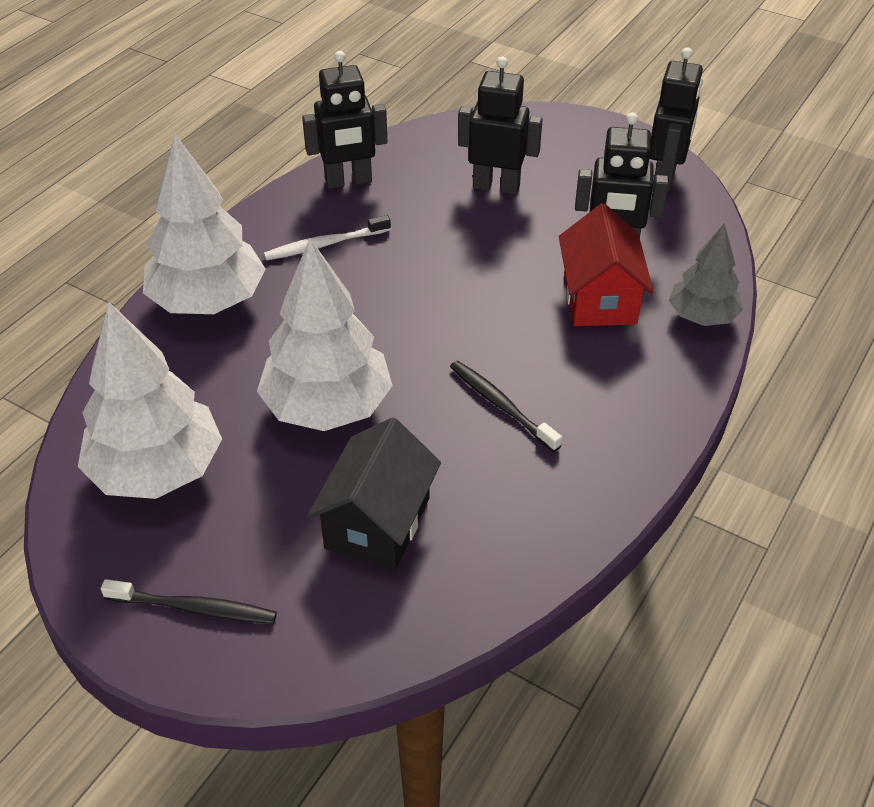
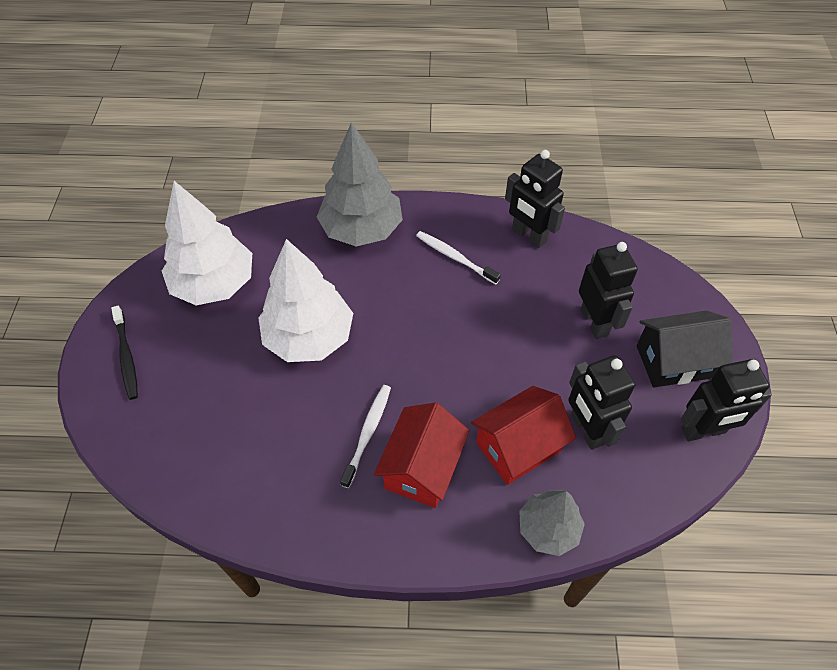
camera: 60 degrees right, 10 degrees up
(208, 301) = (361, 229): white tree -> grey tree
(378, 523) = (229, 413): black house -> black house (674, 361)
(501, 405) = (368, 433): black toothbrush -> white toothbrush
(575, 378) = (422, 468): none -> red house

